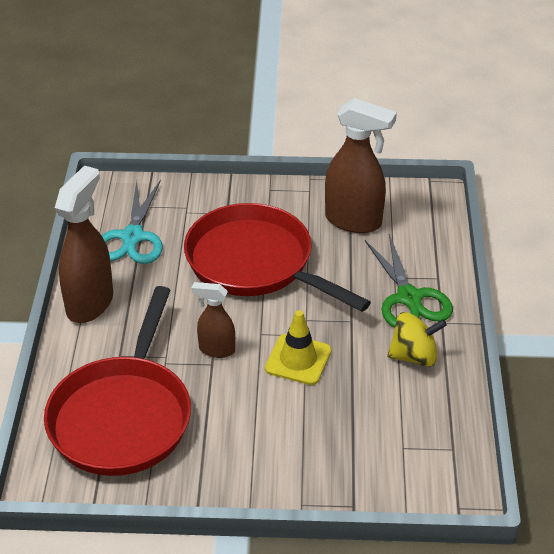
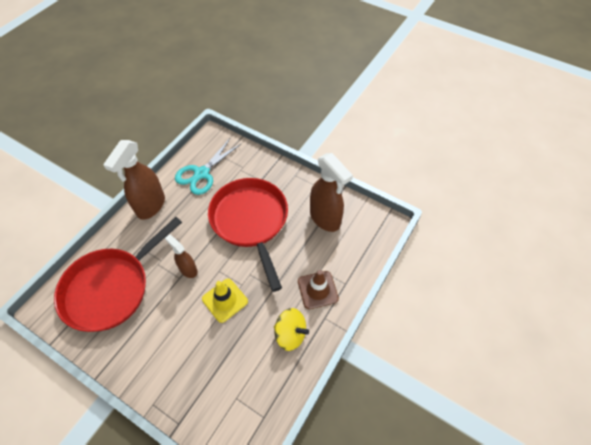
camera: 30 degrees right, 15 degrees up
(90, 303) = (150, 206): brown spray bottle -> brown spray bottle turned 150 degrees clockwise
(409, 298) = (317, 290): green scissors -> brown traffic cone

